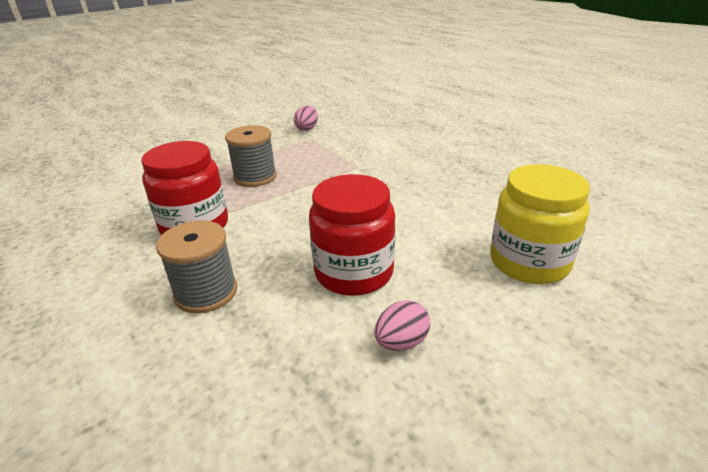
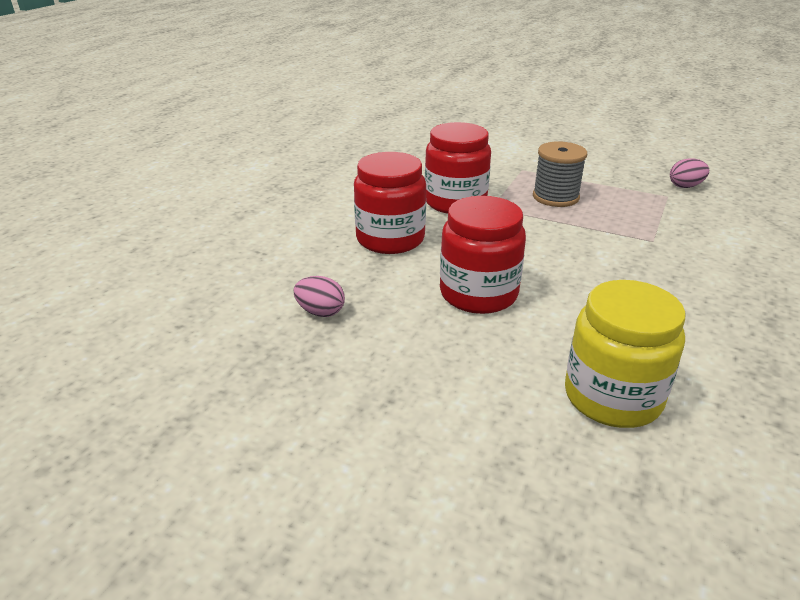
camera: 60 degrees right, 0 degrees up
(206, 292) = (390, 239): grey spool -> red jar
(401, 342) = (418, 343): pink egg -> pink egg (320, 312)

